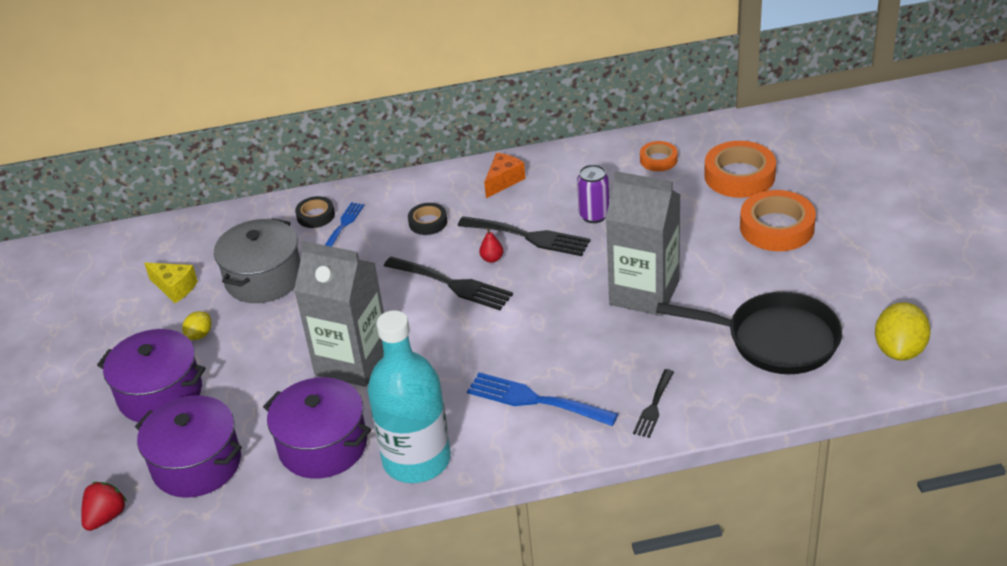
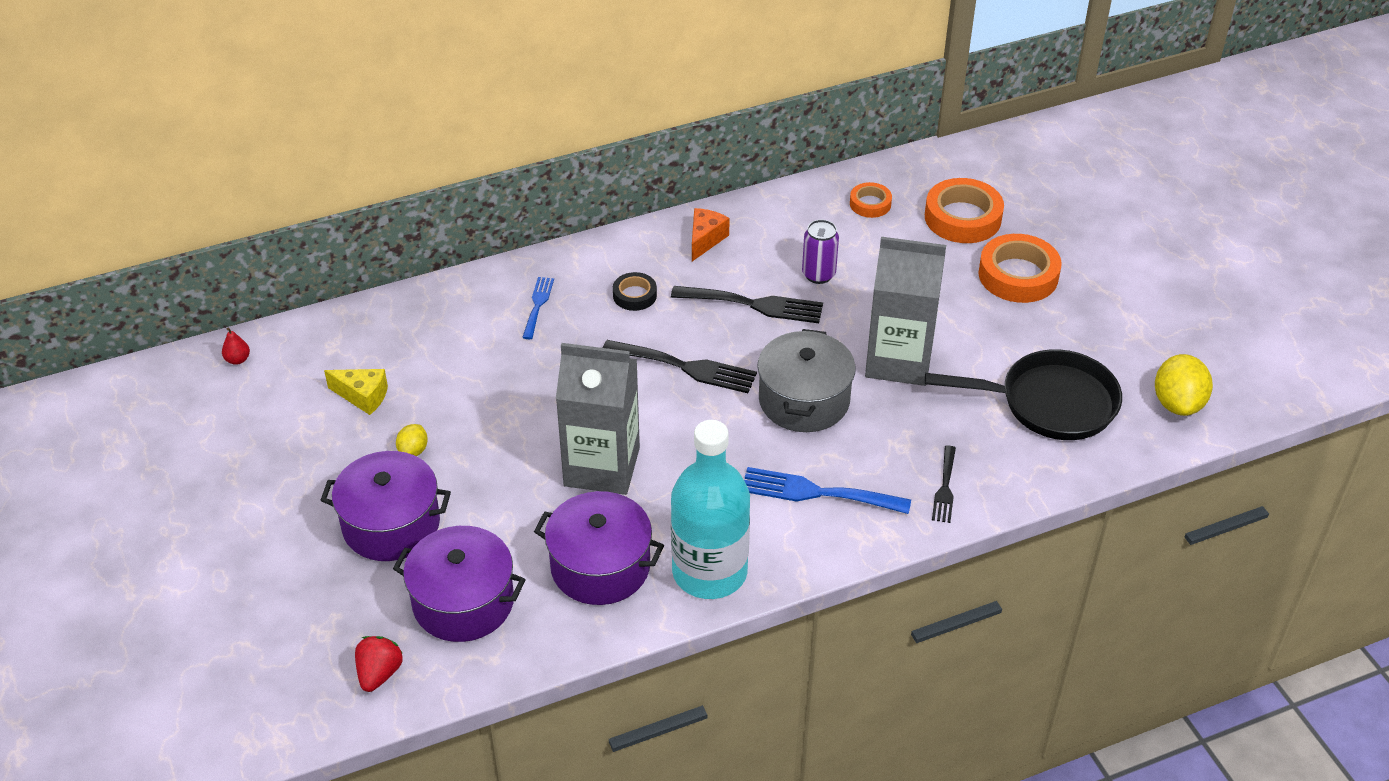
camera: 15 degrees left, 5 degrees up
(264, 278) = (465, 376): grey pot -> grey pot (804, 400)
(315, 216) = (501, 296): black tape -> none
(492, 259) = (720, 333): red pear -> red pear (238, 359)

